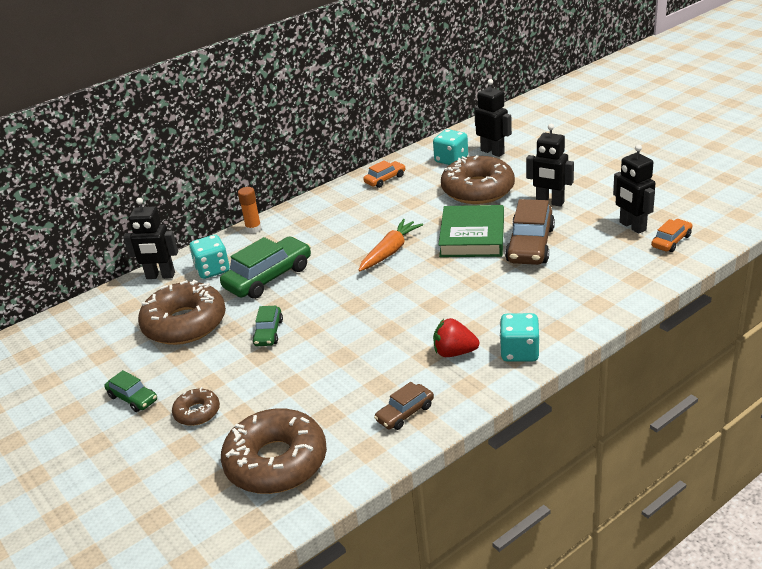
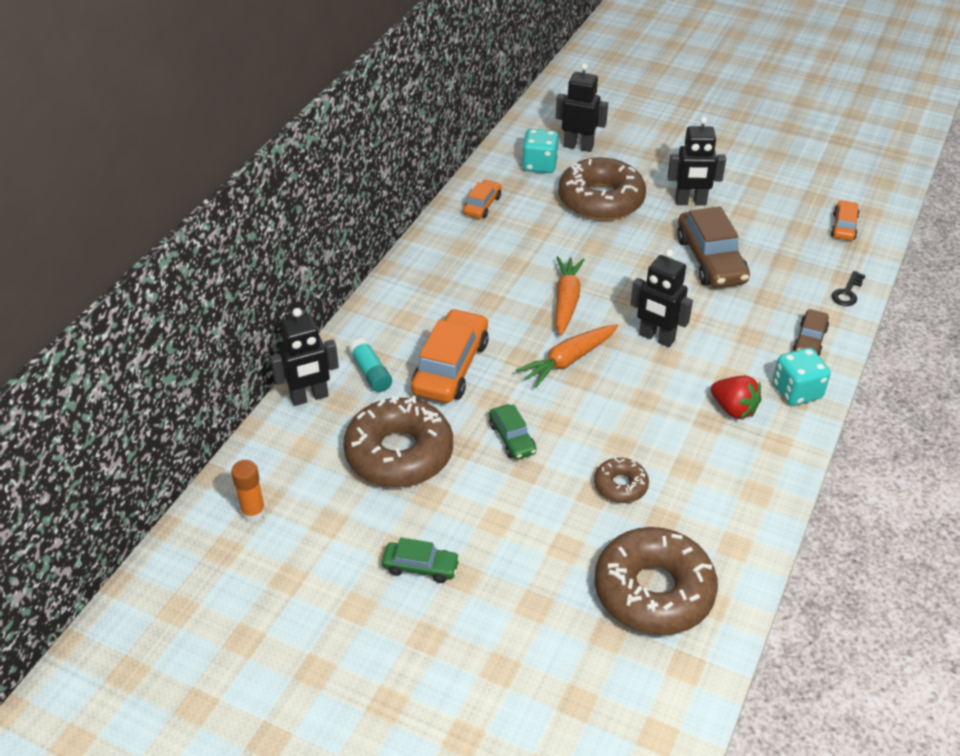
camera: 30 degrees left, 10 degrees up
(197, 412) = (514, 561): brown donut -> brown donut (620, 486)
(212, 270) = (371, 373): turquoise dice -> turquoise glue stick
(253, 229) = (375, 305): orange glue stick -> orange glue stick (253, 512)
(268, 277) = (451, 367): green car -> orange car
(355, 291) = (568, 361): none -> orange carrot
(405, 413) = (739, 493): brown car -> brown car (809, 340)
(454, 352) = (733, 409): red strawberry -> red strawberry turned 120 degrees counterclockwise
(472, 236) = (642, 262): green book -> none
(631, 290) = (847, 292): none -> black key
(632, 226) = (794, 216): black robot -> black robot (656, 338)

